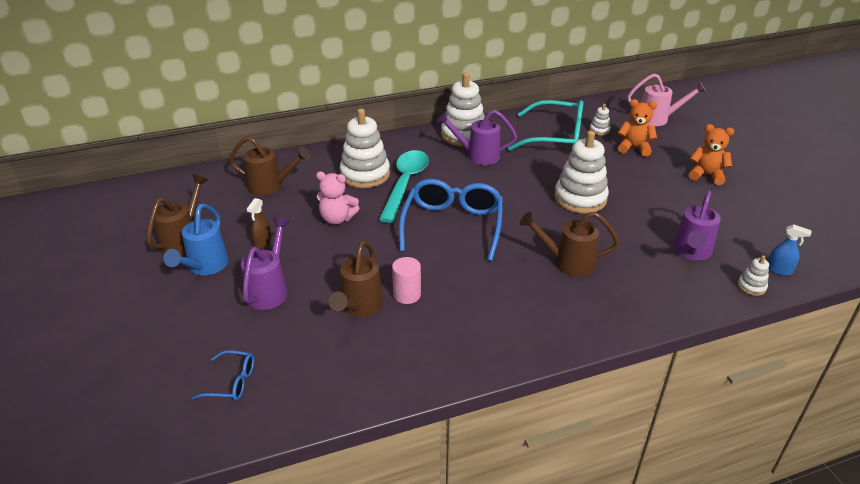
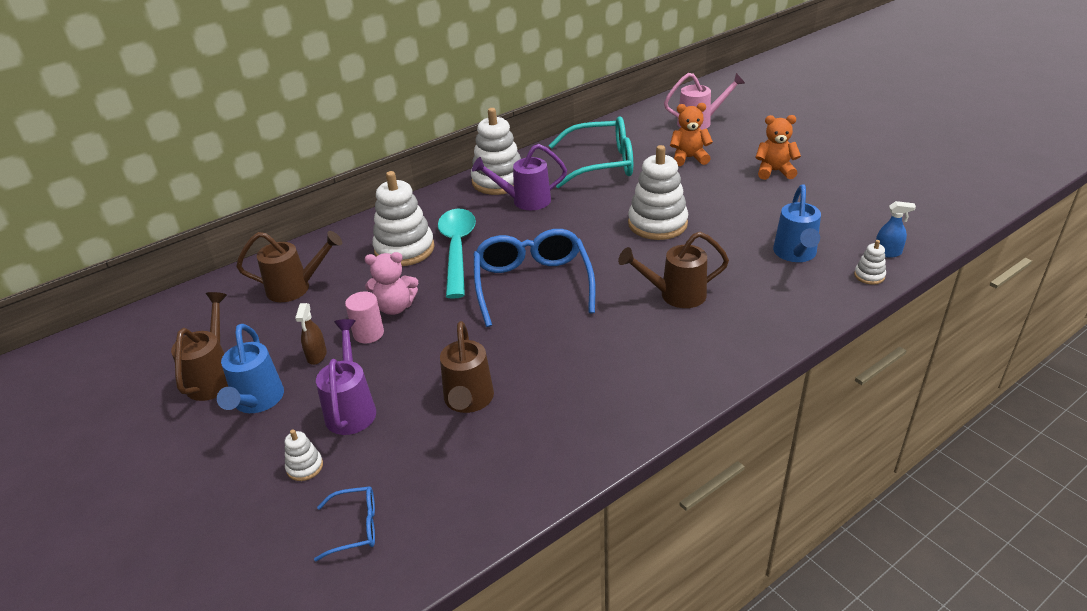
camera: 15 degrees left, 0 degrees up
(407, 295) = (517, 373): pink cylinder -> pink cylinder (368, 333)
(599, 130) = (644, 146): white stacking toy -> white stacking toy (305, 467)
(691, 252) = (795, 254): purple watering can -> blue watering can

